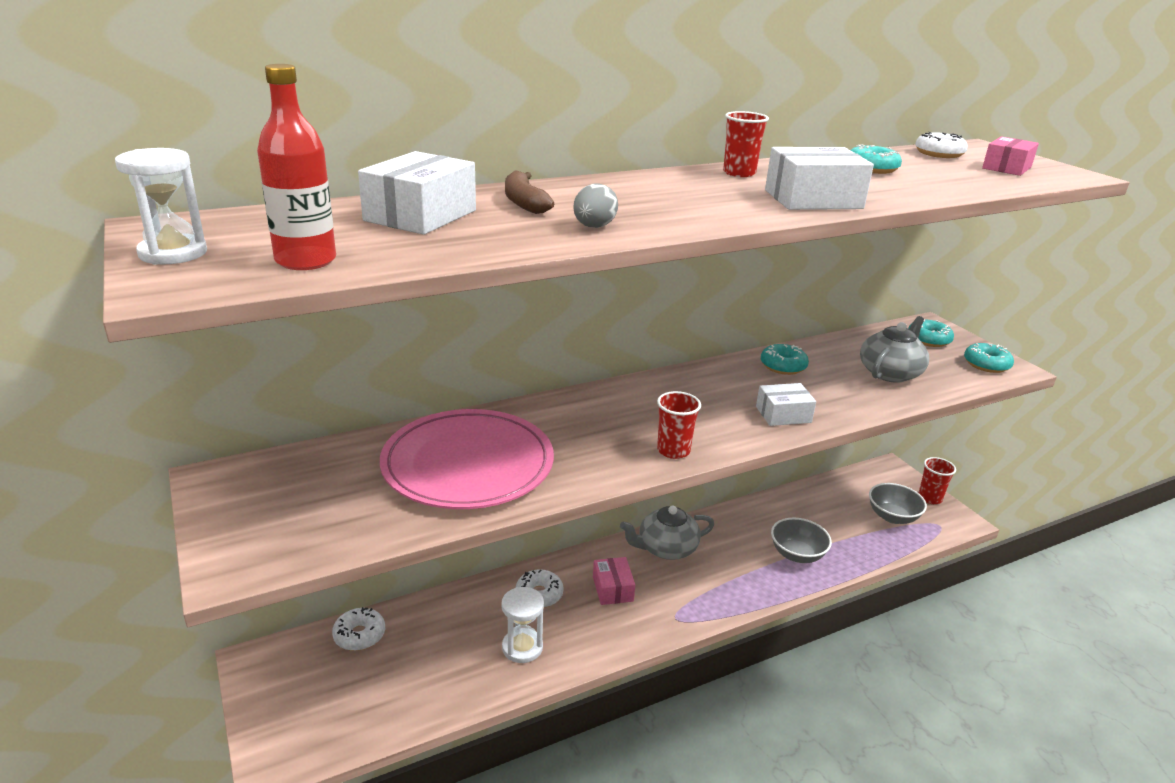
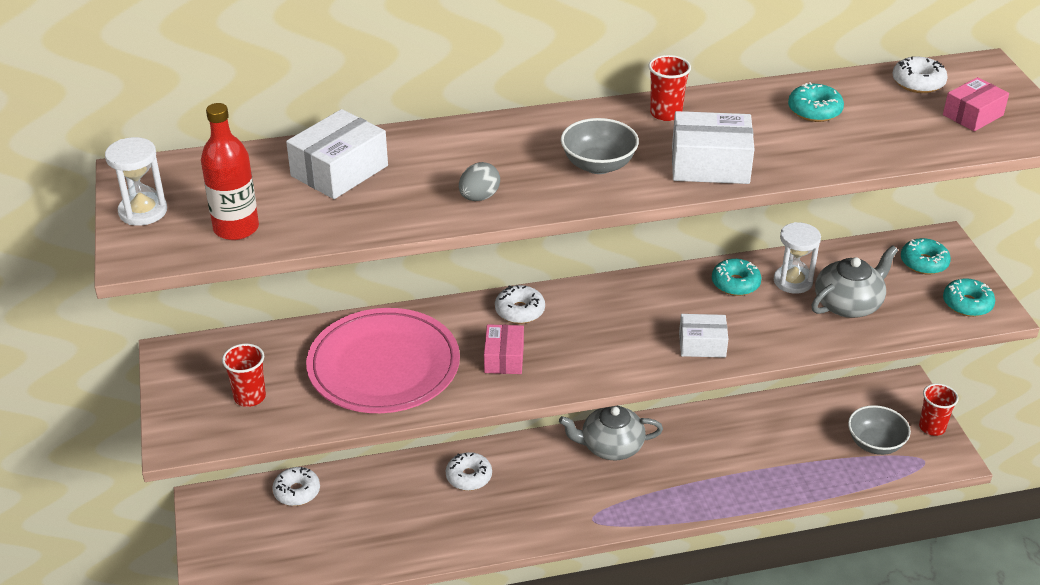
camera: 15 degrees right, 10 degrees up
(522, 647) = (438, 525): white hourglass -> white hourglass (793, 281)
(524, 202) = (434, 155): brown banana -> none
(593, 404) = (519, 311): none -> white donut
(613, 589) = (541, 481): pink box -> pink box (504, 358)
(673, 451) = (574, 373): red cup -> red cup (250, 397)
(797, 554) = (746, 472): grey bowl -> grey bowl (598, 165)

